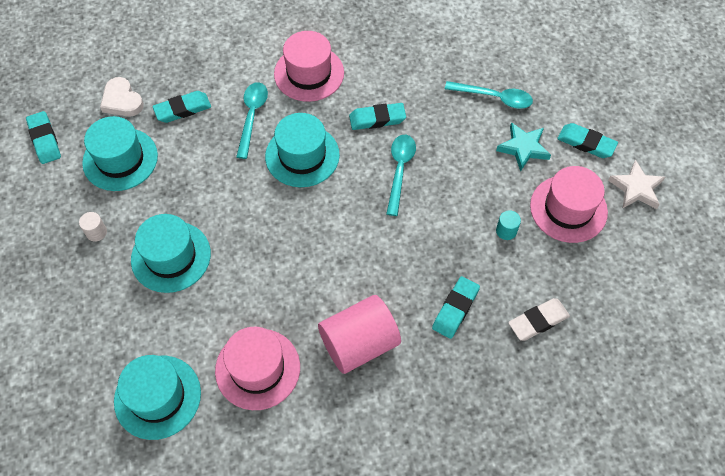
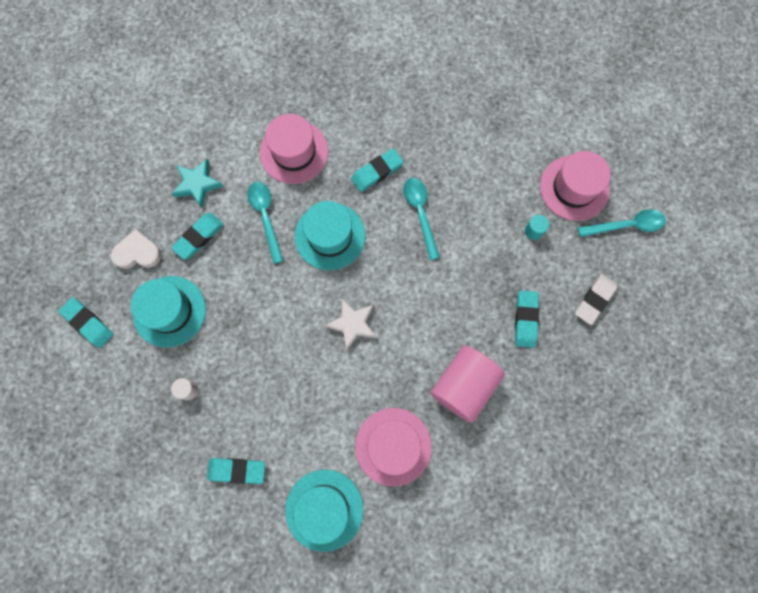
camera: 25 degrees left, 15 degrees up
(122, 100) = (137, 253): white heart -> white heart turned 150 degrees clockwise
(171, 256) = (266, 382): turquoise hat -> none
(494, 97) = (466, 108): turquoise spoon -> turquoise spoon (626, 225)
(523, 148) = (513, 146): turquoise star -> turquoise star (197, 184)
(586, 143) = (562, 119): turquoise eraser -> turquoise eraser (237, 470)
(636, 188) = (619, 145): white star -> white star (352, 324)

